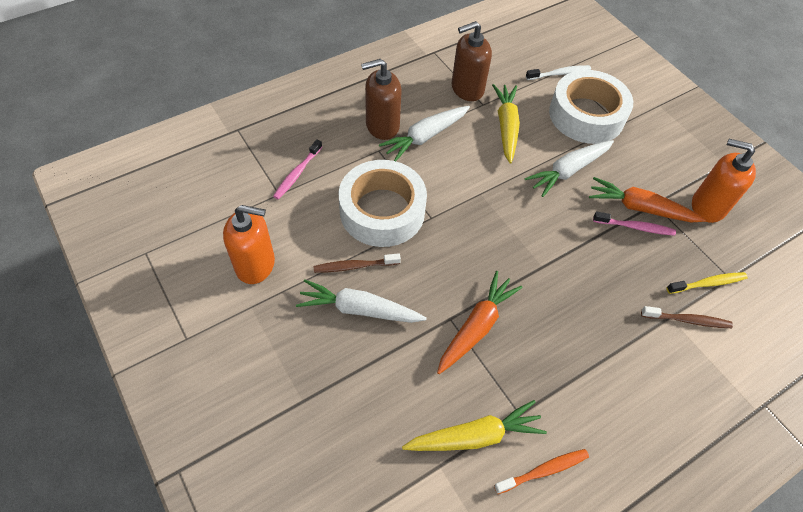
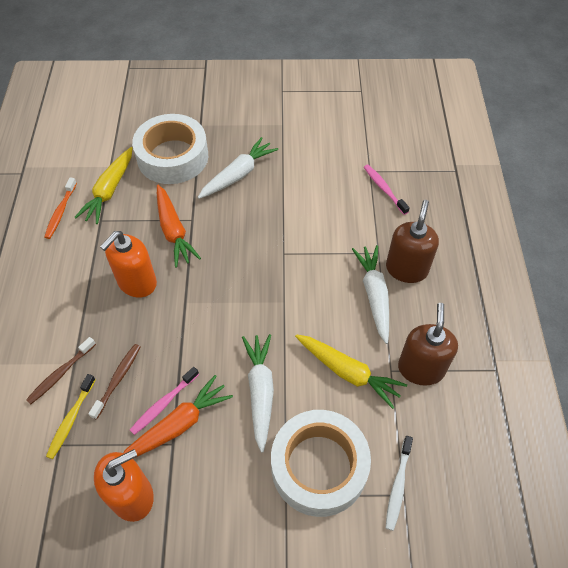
camera: 125 degrees right, 0 degrees up
(255, 264) = (313, 137): orange soap dispenser -> orange soap dispenser (137, 282)
(355, 266) = (273, 187): brown toothbrush -> brown toothbrush (117, 380)
(382, 211) = (311, 225): white tape -> white tape (172, 157)

